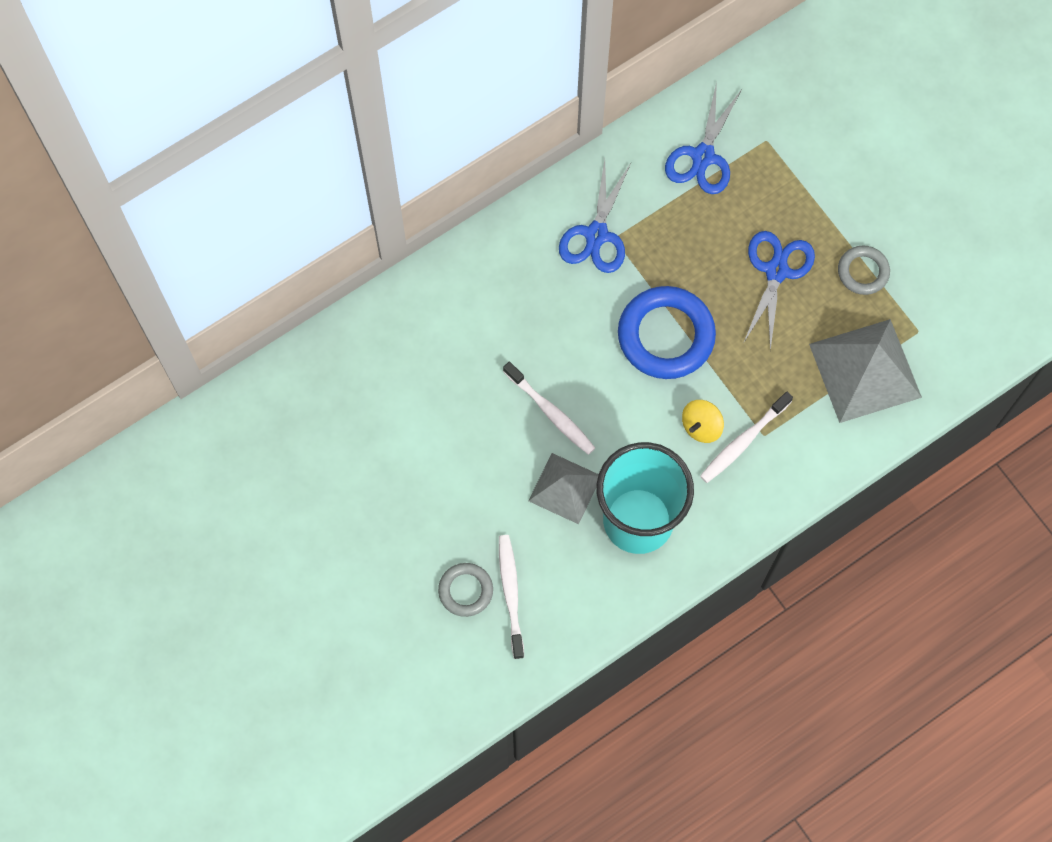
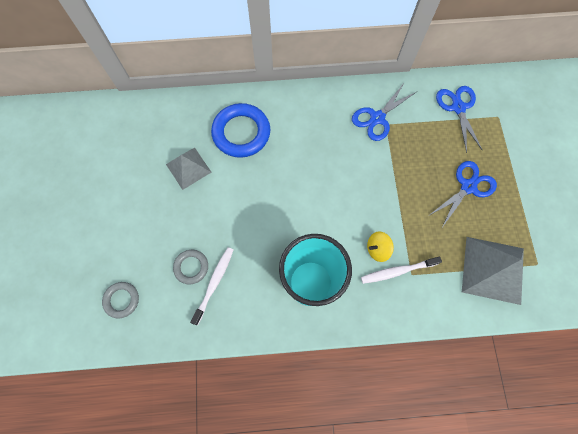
camera: 30 degrees right, 0 degrees up
(550, 412) = (298, 196): white toothbrush -> none
(565, 488) = (280, 241): grey pyramid -> grey pyramid (188, 168)
(666, 335) = (385, 189): blue ring -> blue ring (241, 133)
(703, 156) = (458, 108): blue scissors -> blue scissors turned 120 degrees clockwise
(863, 272) = (519, 213): grey ring -> grey ring (122, 300)

